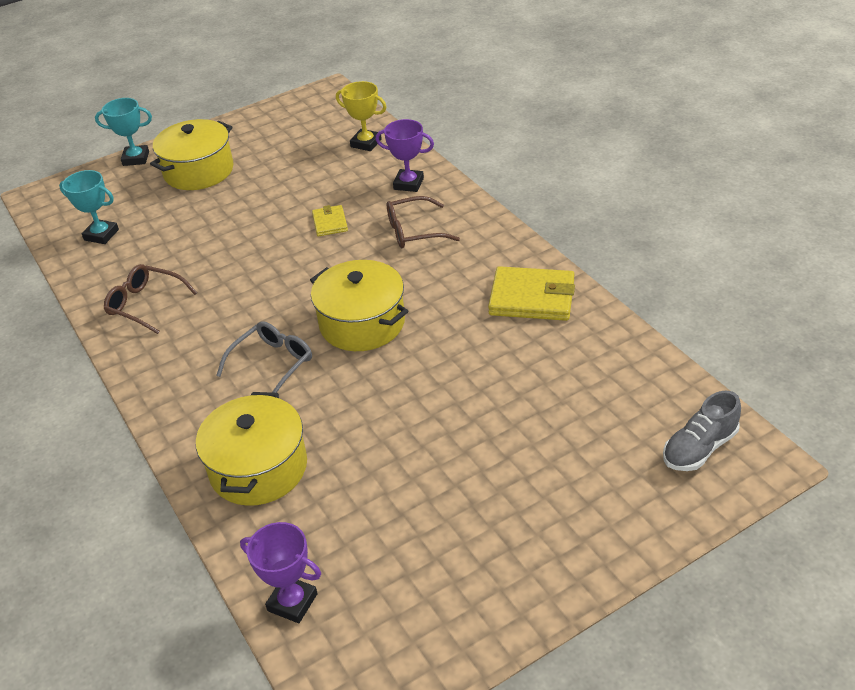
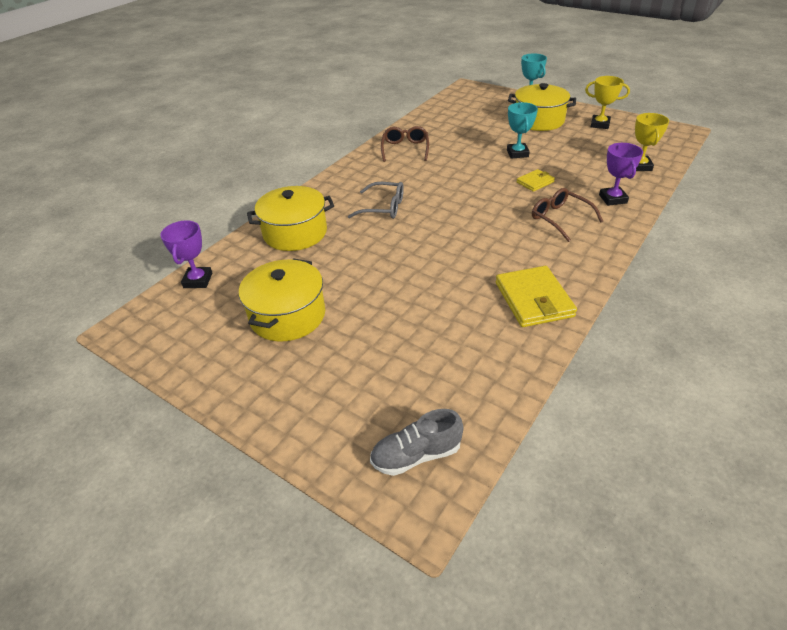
camera: 65 degrees right, 0 degrees up
(101, 235) = (452, 115): turquoise trophy -> turquoise trophy (517, 153)
(257, 133) = (600, 124): none -> yellow trophy
(362, 323) = (444, 228): yellow pot -> yellow pot (287, 315)
(699, 448) = (416, 455): grey shoe -> grey shoe turned 45 degrees counterclockwise

